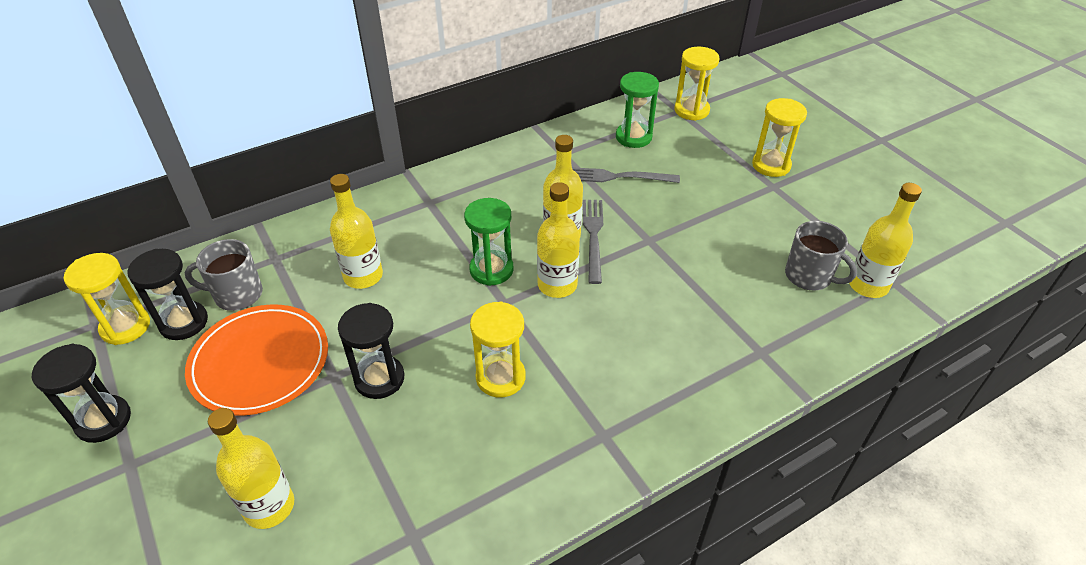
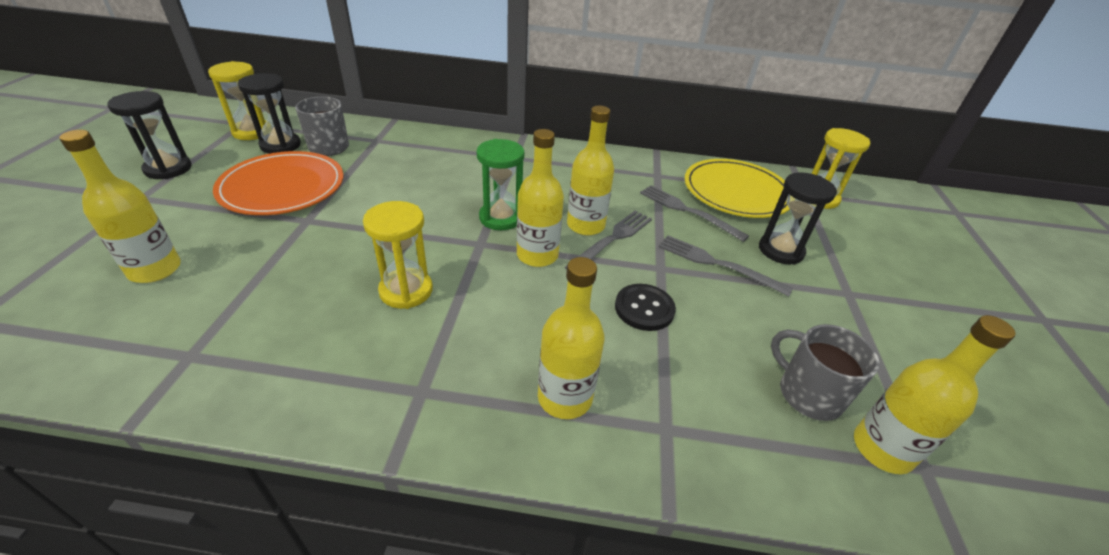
camera: 35 degrees right, 5 degrees down
(363, 276) = (411, 175): yellow bottle -> yellow bottle (565, 397)
(379, 379) = (329, 239): black hourglass -> black hourglass (780, 250)
(633, 137) = (736, 192): green hourglass -> yellow plate
(671, 280) = (644, 308): none -> black button
(681, 213) = (718, 264): none -> grey fork
(771, 165) = (865, 275): yellow hourglass -> none
(809, 276) = (808, 394): grey mug -> grey mug turned 150 degrees clockwise

